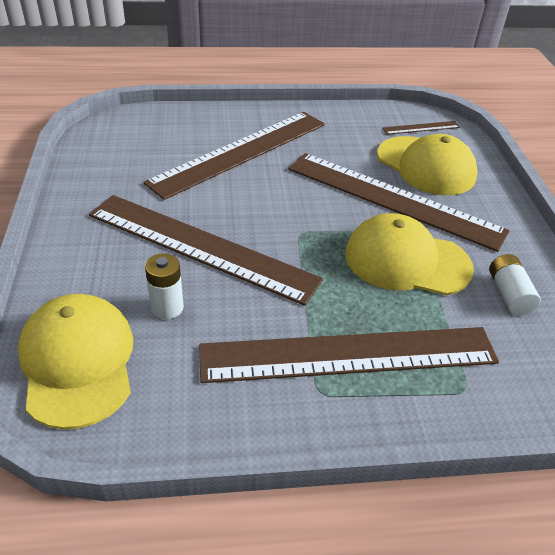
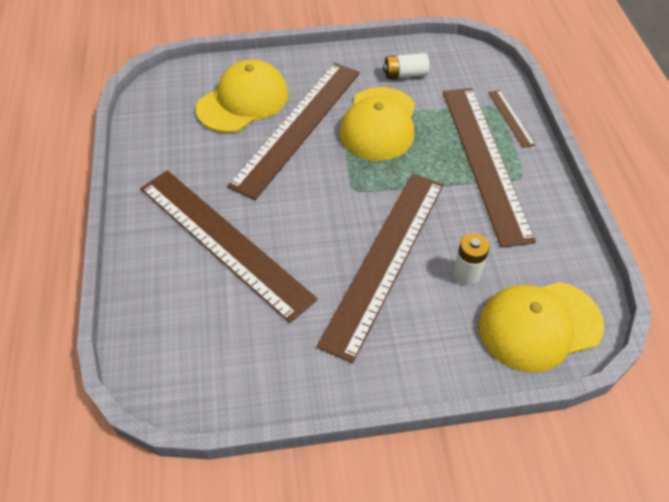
camera: 90 degrees left, 10 degrees up
(421, 128) = (174, 98): brown ruler -> brown ruler (510, 118)

